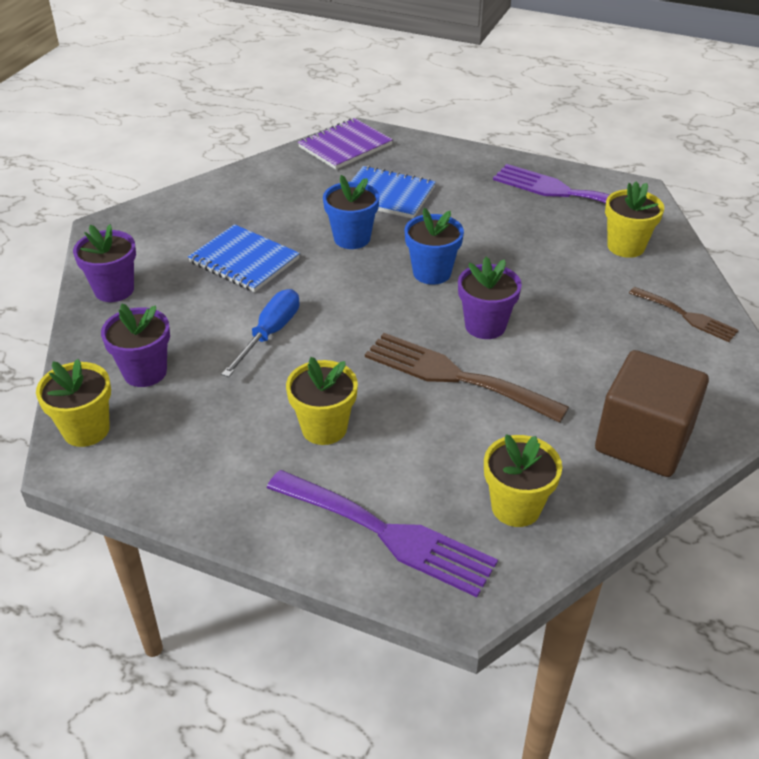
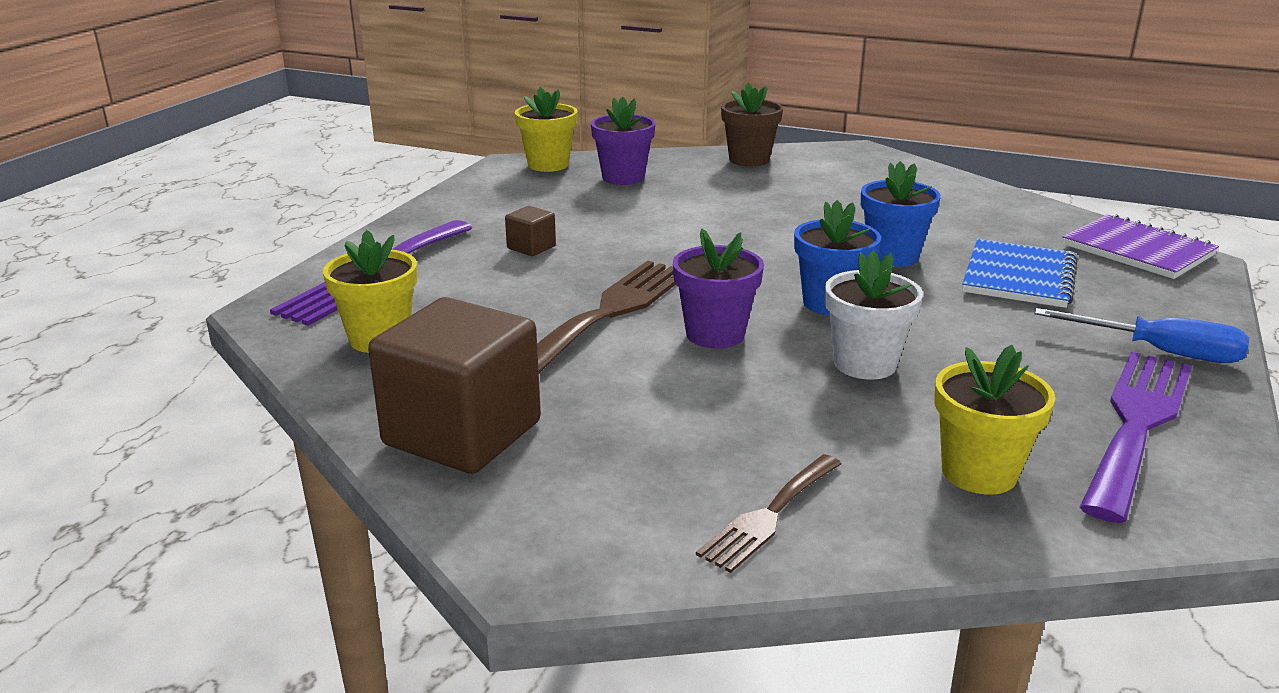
camera: 90 degrees right, 15 degrees down
(114, 290) = (749, 160): purple flower pot -> brown flower pot
(244, 261) = (819, 205): blue notebook -> none
(270, 334) = (686, 221): blue screwdriver -> blue screwdriver (1160, 352)
(324, 428) = (531, 247): yellow flower pot -> brown cube
(517, 268) = (865, 364): none -> white flower pot

